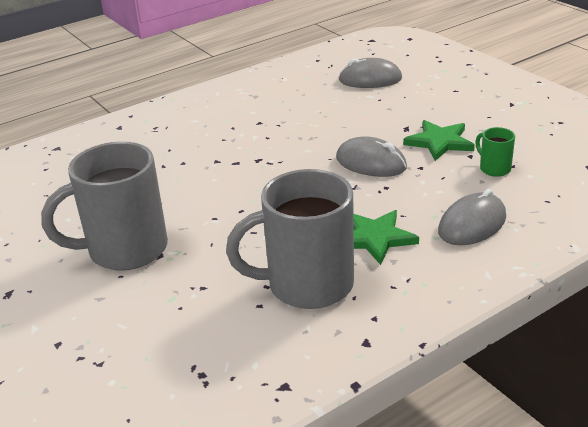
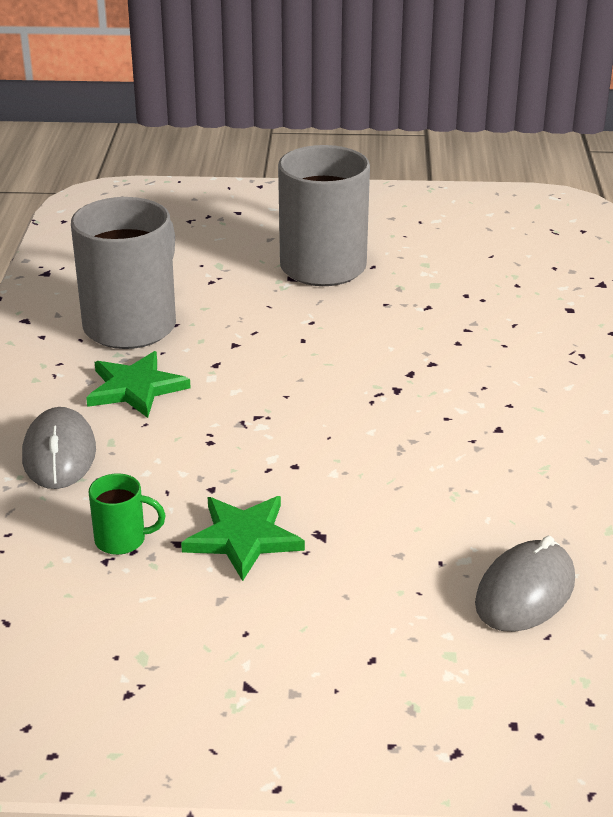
camera: 125 degrees right, 0 degrees up
(371, 163) = (274, 458): grey mouse -> none

